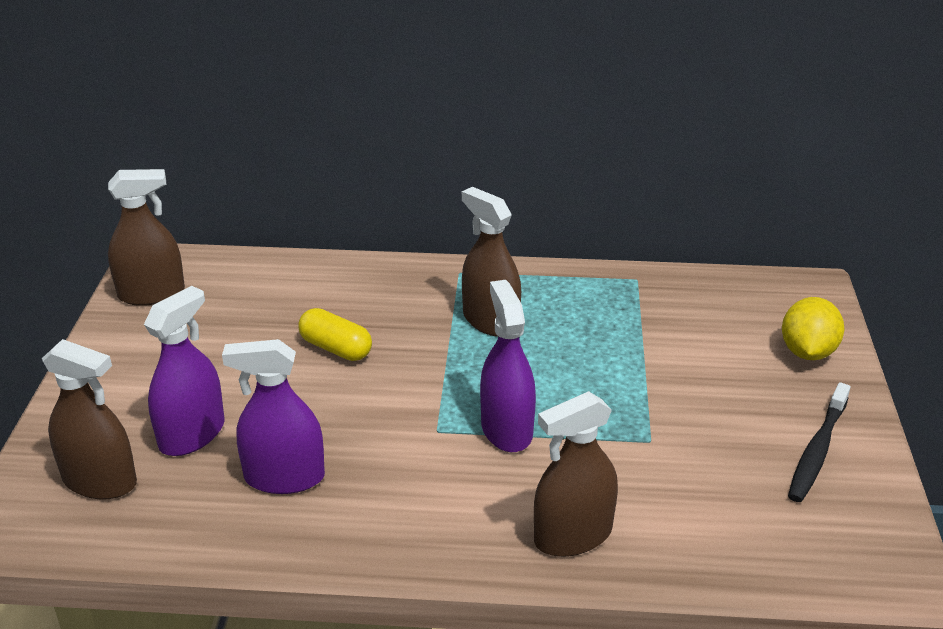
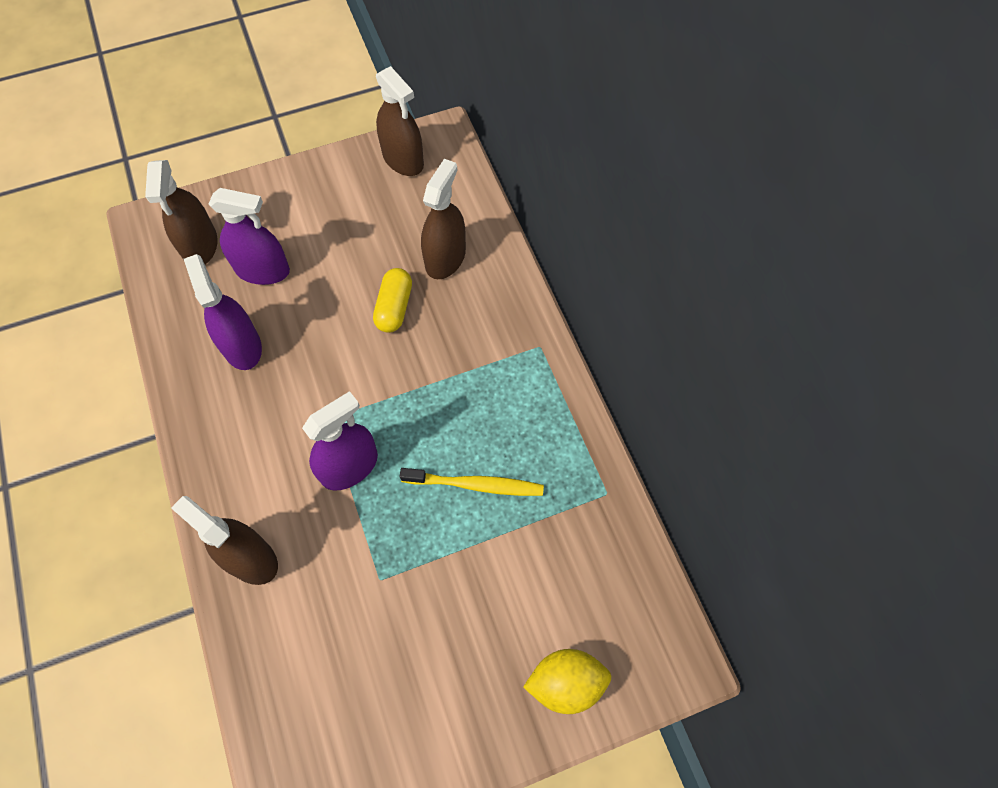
camera: 65 degrees right, 30 degrees up
(490, 321) = (482, 399): brown spray bottle -> brown spray bottle (445, 258)
(581, 350) = (475, 485): none -> yellow toothbrush
(817, 450) = (423, 724): black toothbrush -> none

